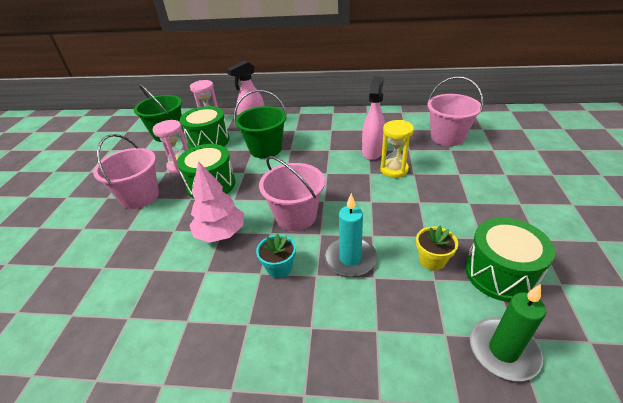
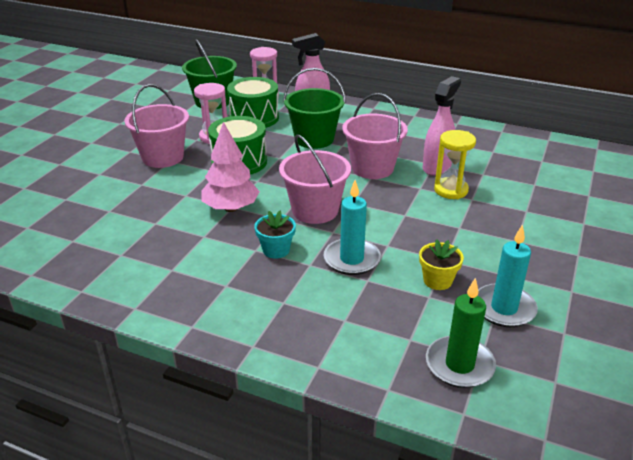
camera: 15 degrees right, 5 degrees down
(447, 137) = (540, 170): pink bucket -> pink bucket (372, 168)
(500, 273) = (504, 308): green drum -> turquoise candle

